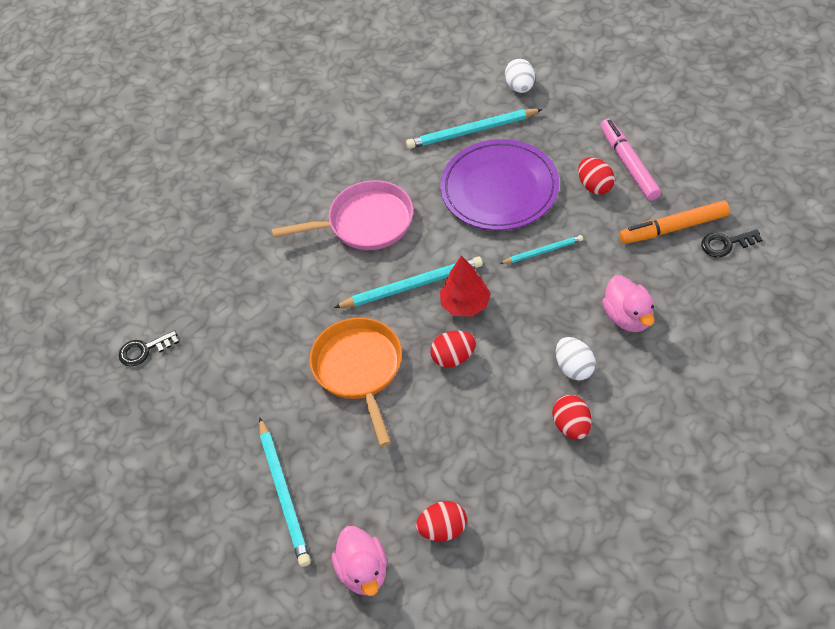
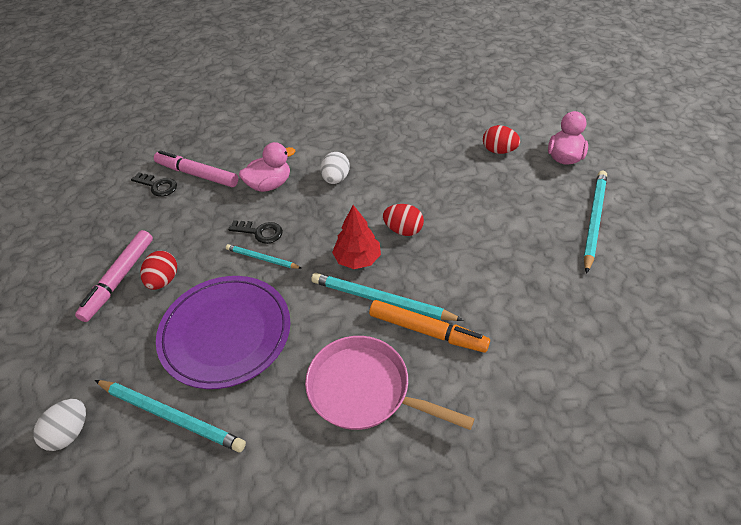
camera: 145 degrees left, 5 degrees down
(144, 350) = (676, 410): black key -> black key (260, 232)
(359, 370) = (479, 264): orange pan -> none
(571, 426) = (373, 154): red egg -> none
(628, 317) = (269, 185): pink duck -> pink duck turned 45 degrees clockwise
(673, 228) = (167, 215): orange marker -> orange marker (427, 331)
(710, 279) = (197, 174): none -> pink marker

